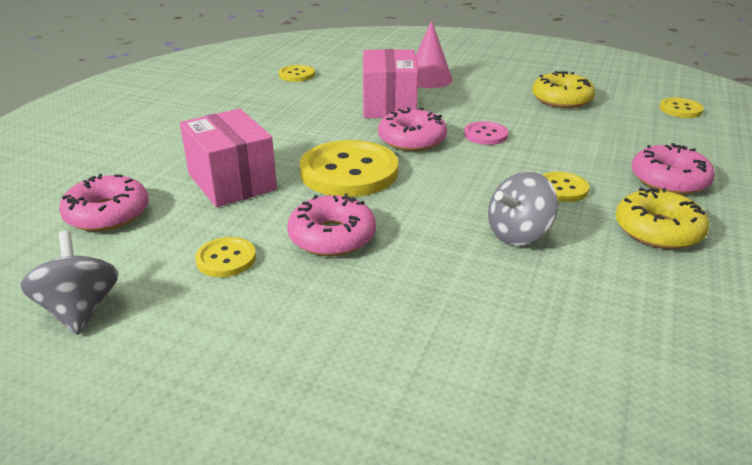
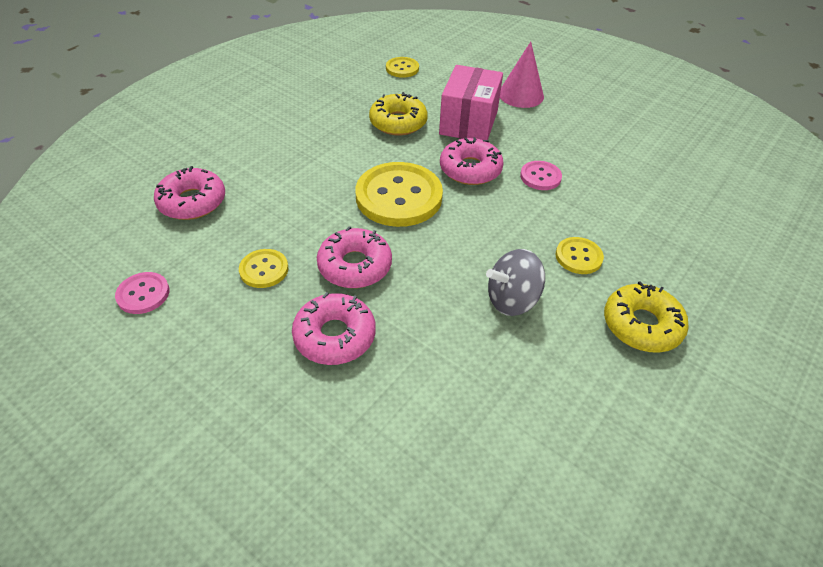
camera: 15 degrees right, 15 degrees up
(80, 310) = (143, 294): grey spinning top -> pink button
(232, 182) = (299, 187): pink box -> none
(561, 99) = (637, 145): yellow donut -> yellow donut (398, 122)
(669, 180) = (687, 269): pink donut -> pink donut (335, 336)
(680, 109) = (752, 181): yellow button -> none

